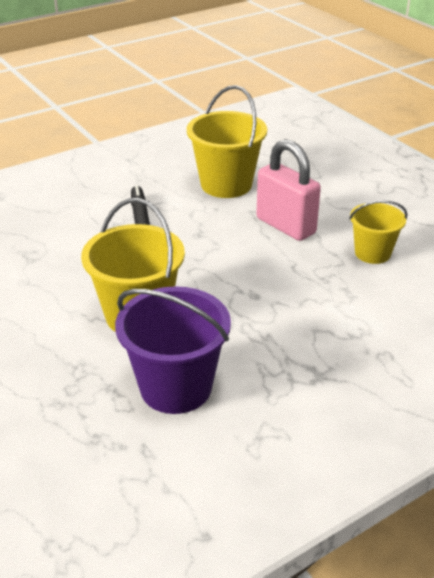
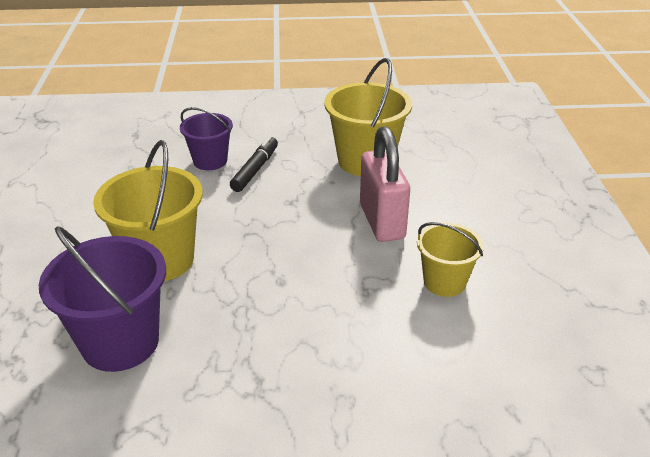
camera: 30 degrees right, 0 degrees up
(91, 224) = (210, 161): none -> purple bucket

